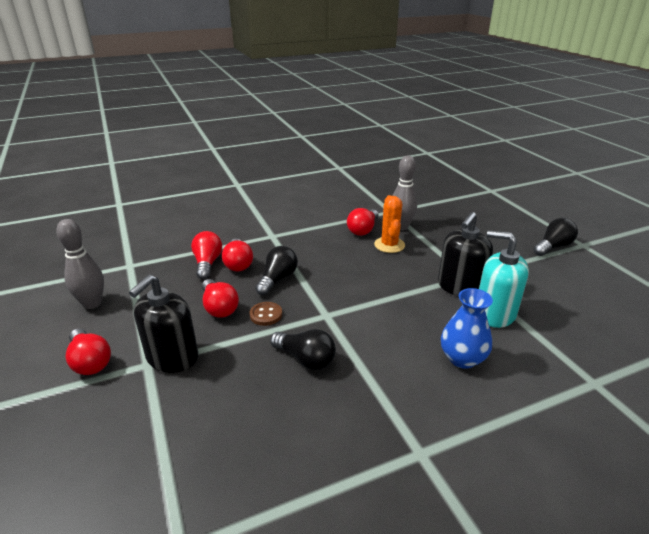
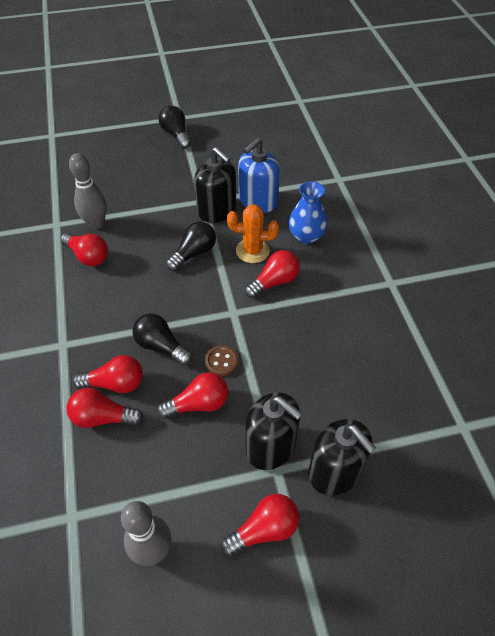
camera: 80 degrees left, 20 degrees up
(137, 408) = (335, 471): none -> black soap dispenser
(305, 359) = (291, 336): black light bulb -> black light bulb (194, 253)
(377, 339) = (274, 282): none -> red light bulb
(389, 245) = (129, 241): orange cactus -> orange cactus (252, 251)
(494, 313) = (258, 201): turquoise soap dispenser -> blue soap dispenser

